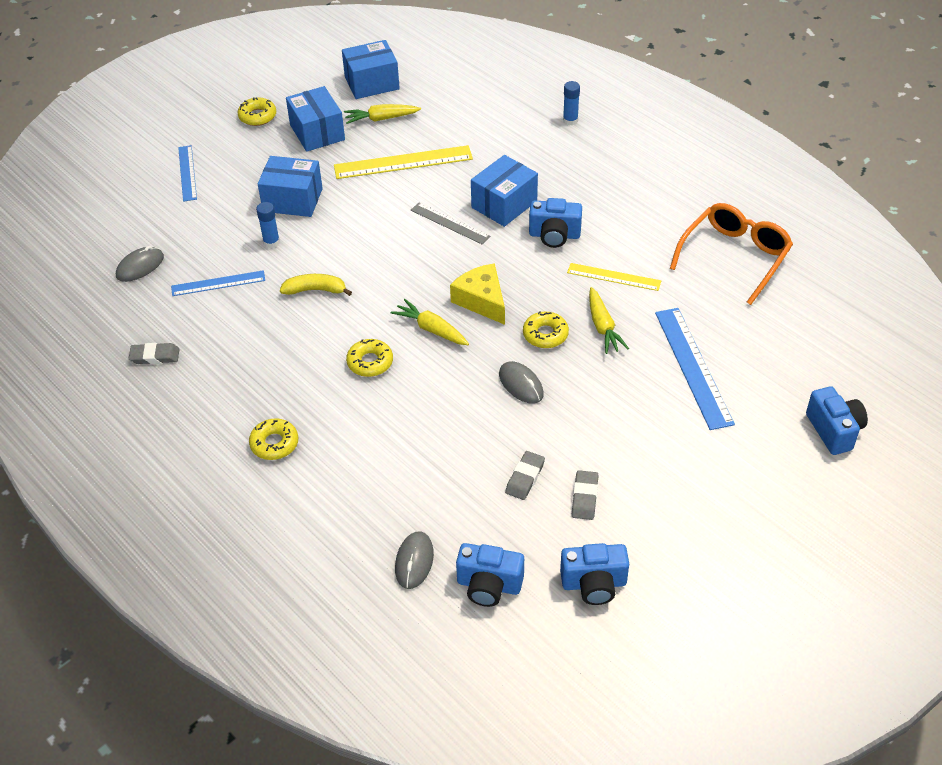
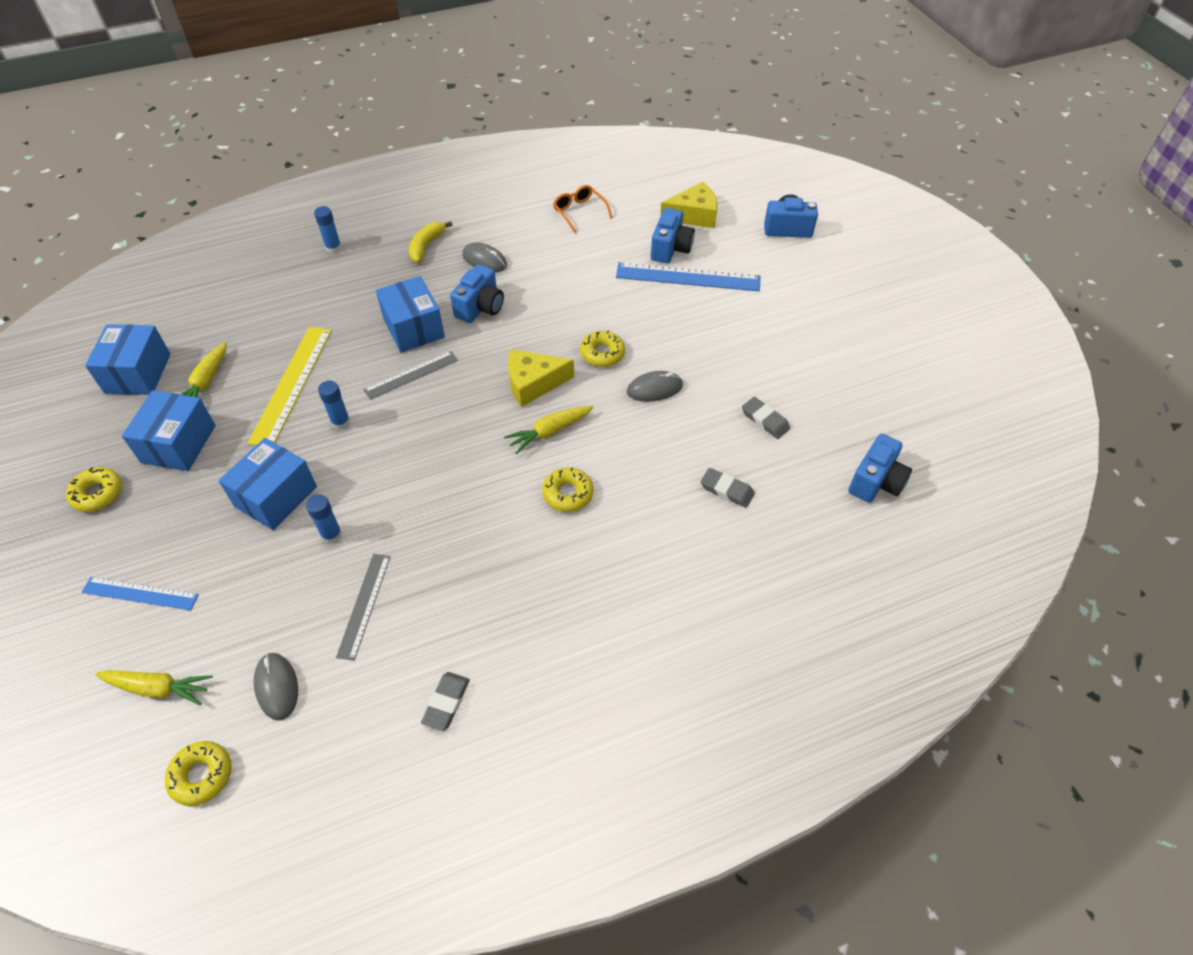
camera: 70 degrees left, 5 degrees up
(218, 283) = (364, 605): blue ruler -> grey ruler
(274, 443) = (641, 608): yellow donut -> yellow donut (201, 775)
(315, 290) = (435, 513): yellow banana -> yellow banana (426, 246)
(317, 132) = (178, 444): blue box -> blue box turned 75 degrees counterclockwise
(379, 204) = (340, 422): none -> blue glue stick
(414, 561) = (834, 529): grey mouse -> grey mouse (484, 260)
(584, 497) = (801, 388): grey eraser -> grey eraser (726, 490)
(594, 584) = (893, 412): blue camera -> blue camera (670, 249)
(603, 327) = (614, 314): yellow carrot -> yellow carrot (158, 688)
(614, 277) = (558, 287): yellow ruler -> none
(734, 257) = (579, 212): orange glasses -> orange glasses, size x0.55
(796, 345) = (693, 215): none -> yellow cheese

